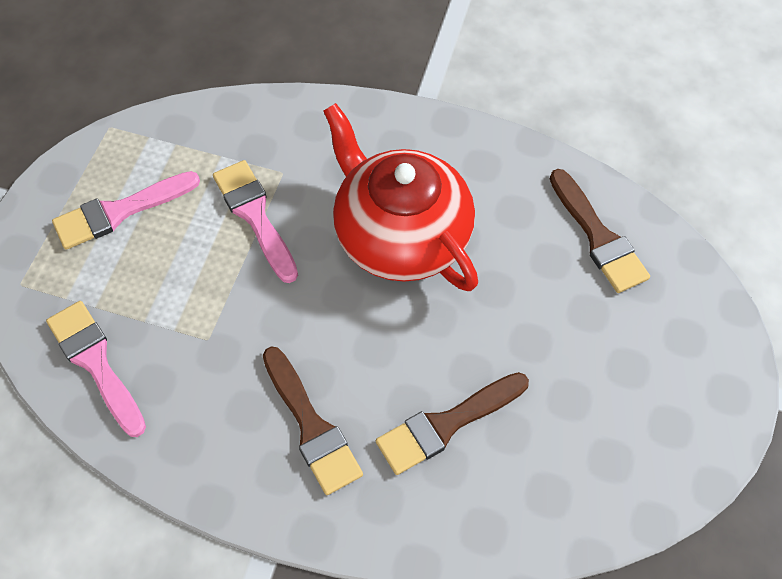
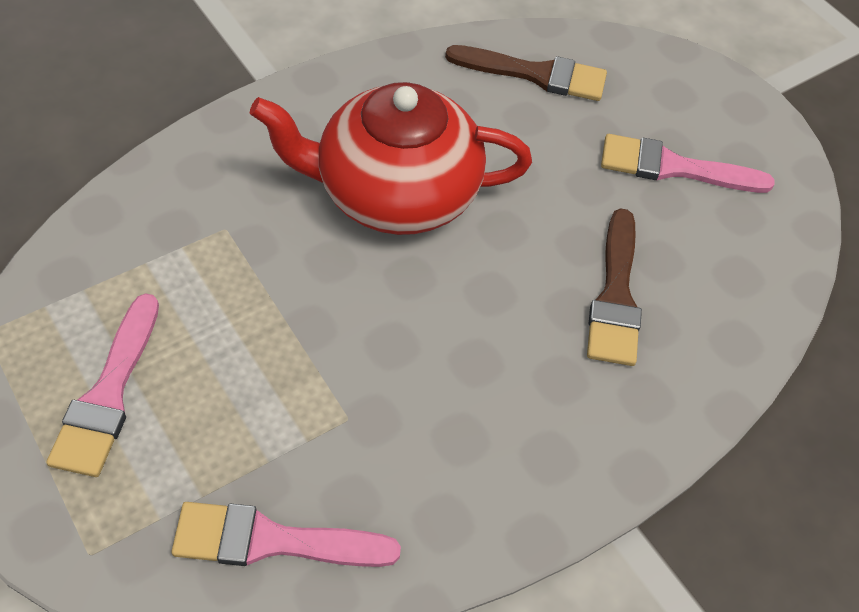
camera: 55 degrees left, 5 degrees down
(255, 216) = (250, 283): pink brush -> pink brush (674, 167)
(311, 426) = (525, 397): brown brush -> none

